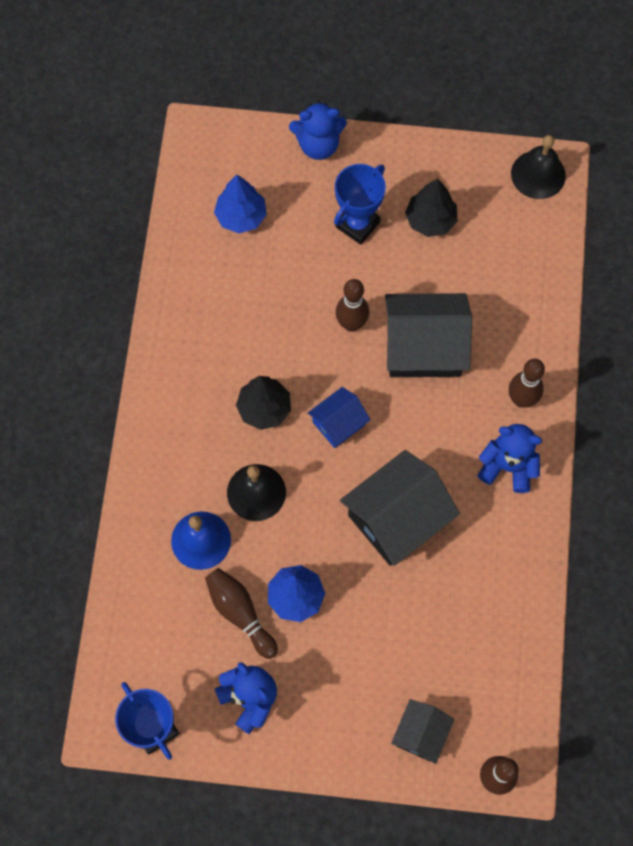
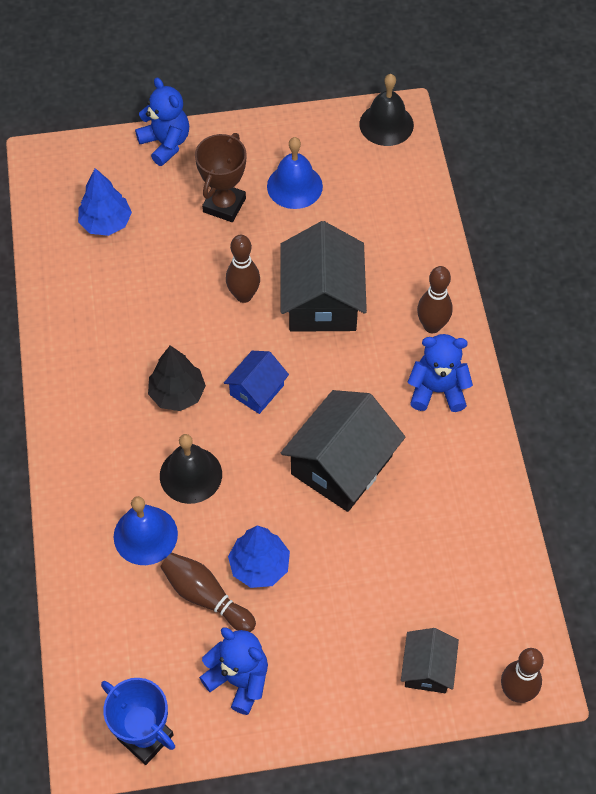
camera: 15 degrees left, 10 degrees down
(318, 145) = (166, 143): blue teddy bear -> blue teddy bear turned 105 degrees counterclockwise
(357, 224) = (224, 205): blue trophy -> brown trophy
(424, 347) = (322, 300): black house -> black house turned 75 degrees counterclockwise
(430, 220) = (294, 186): black tree -> blue bell

